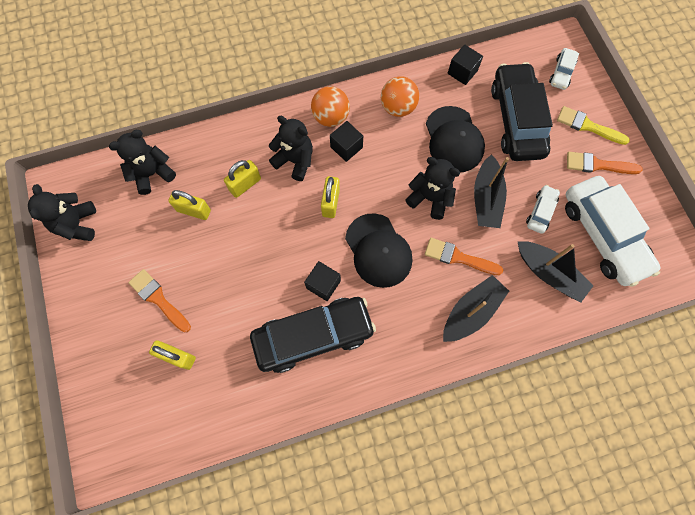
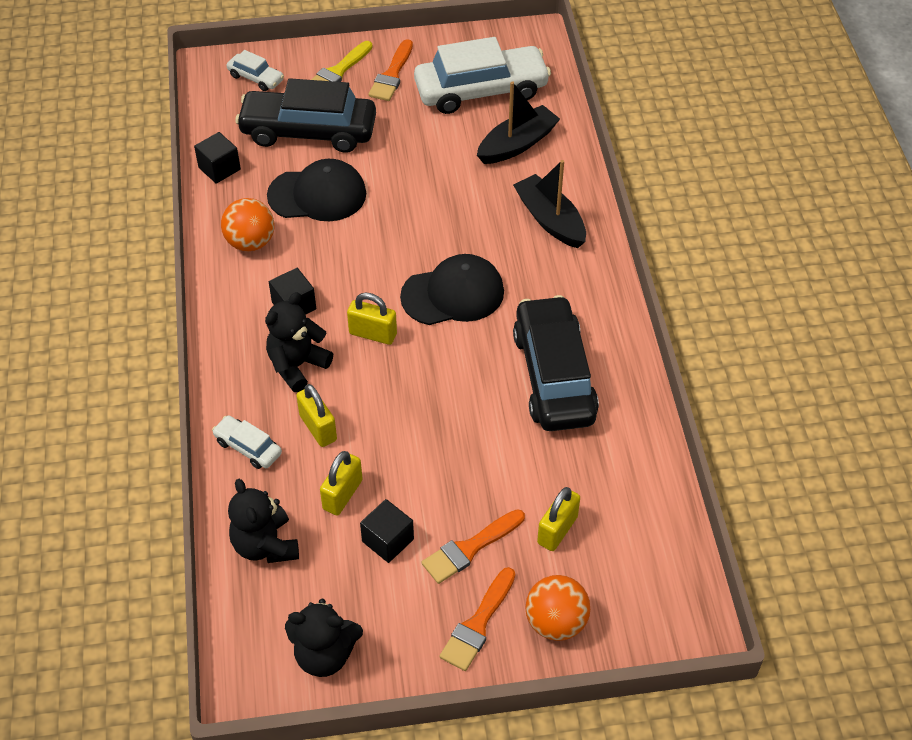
camera: 80 degrees left, 20 degrees down
(323, 284) = (487, 357): black cube -> black cube (388, 540)
(331, 117) = (241, 316): orange ball -> orange ball (556, 622)
(430, 198) = (394, 232): black teddy bear -> none
(458, 257) = (479, 219): orange brush -> orange brush (478, 623)
(486, 199) = (409, 179): black boat -> none
(540, 212) = (439, 135): white car -> white car (248, 447)

